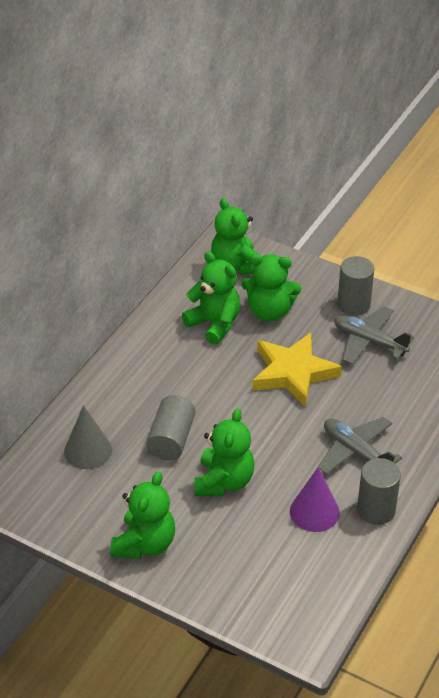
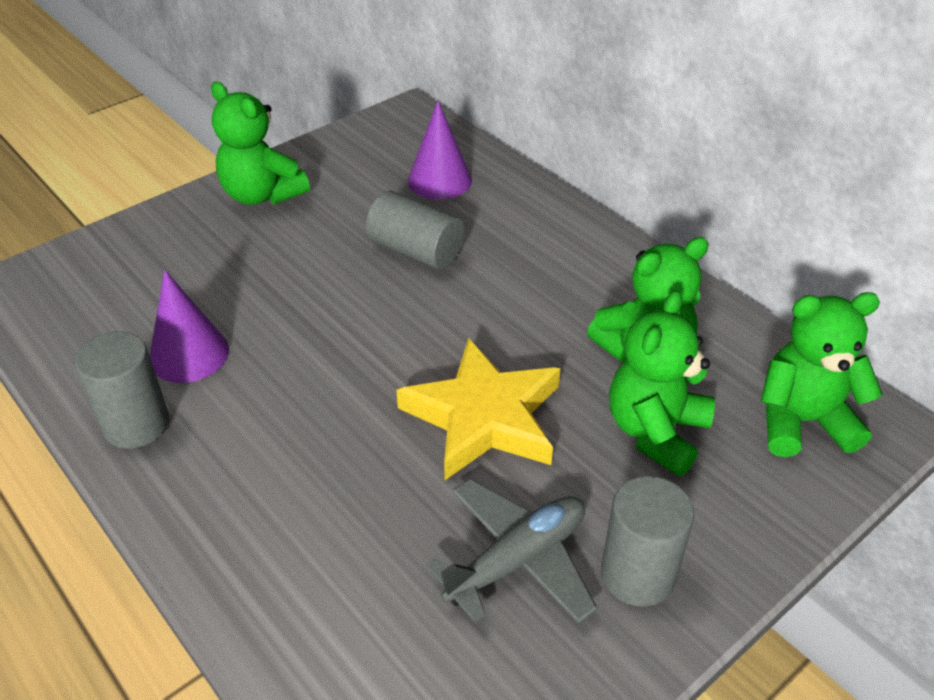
camera: 110 degrees right, 0 degrees up
(88, 450) = (439, 180): grey cone -> purple cone
(224, 481) = (309, 280): green teddy bear -> none
(356, 452) = (262, 440): grey plane -> none

